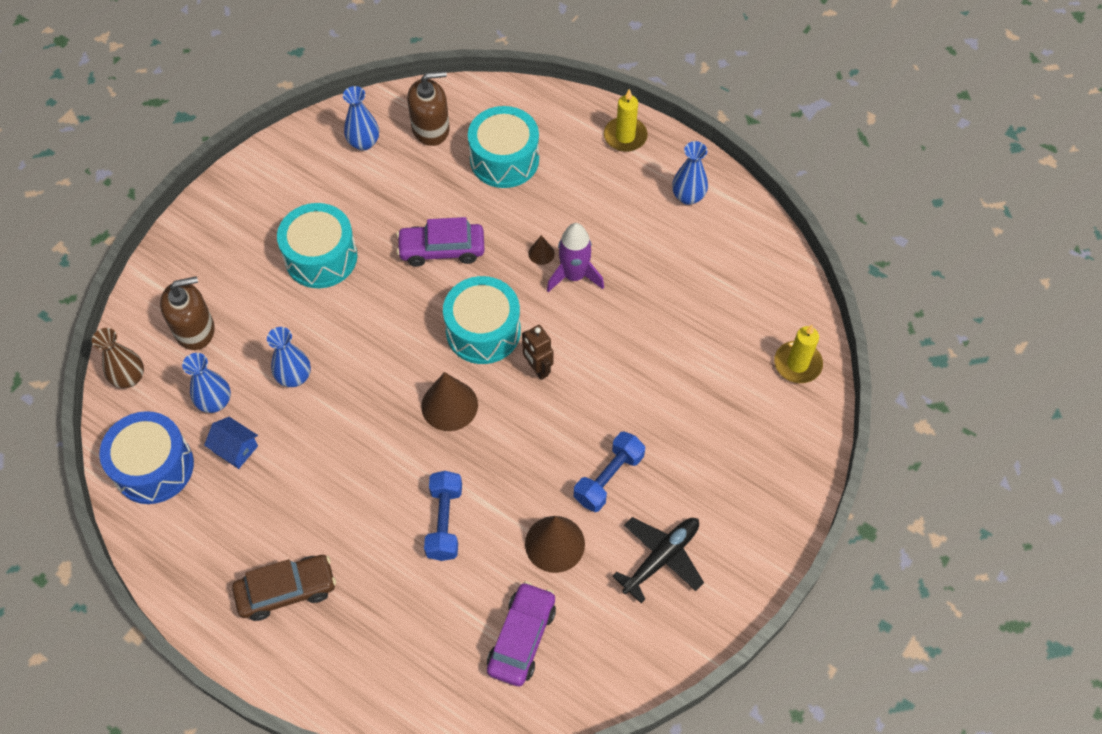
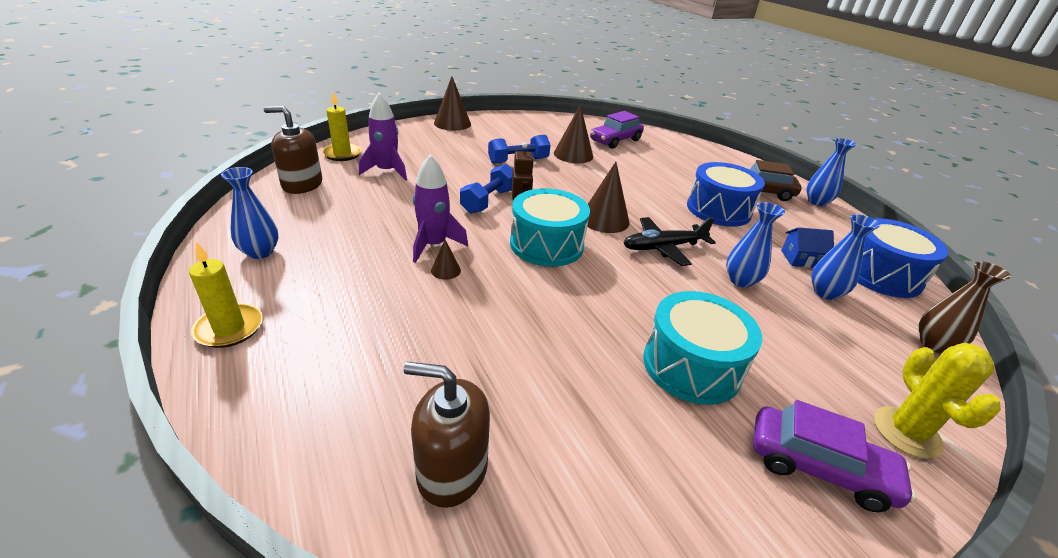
camera: 155 degrees left, 25 degrees down
(175, 273) = (906, 432): none -> yellow cactus
(194, 329) = (861, 357): brown soap dispenser -> brown soap dispenser (302, 184)
(235, 449) = (801, 259): blue house -> blue house turned 60 degrees counterclockwise
(332, 504) = (718, 210): none -> blue drum
(364, 142) = (573, 502): blue vase -> blue vase (817, 202)
(442, 250) = (543, 314): purple car -> purple car (818, 467)
(444, 522) = (638, 180): blue dumbbell -> blue dumbbell (489, 201)
(504, 159) = (392, 371): turquoise drum -> none
(661, 558) = (517, 134): black plane -> black plane (663, 247)
(720, 360) = (387, 171): none -> purple rocket
(766, 533) = (452, 123): none -> brown cone

